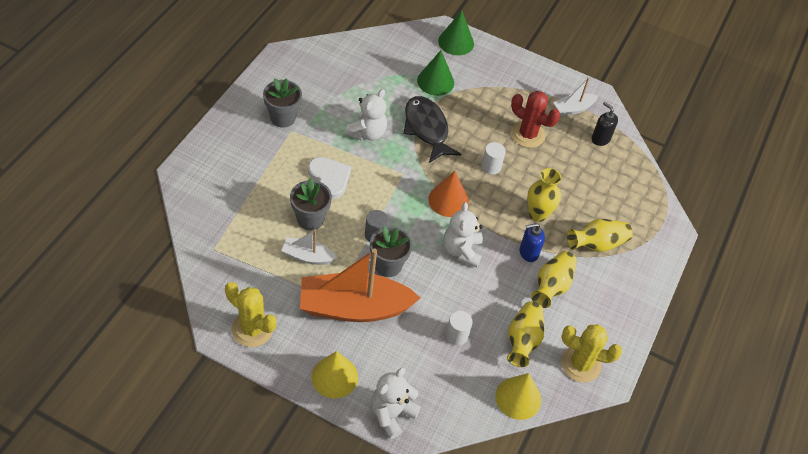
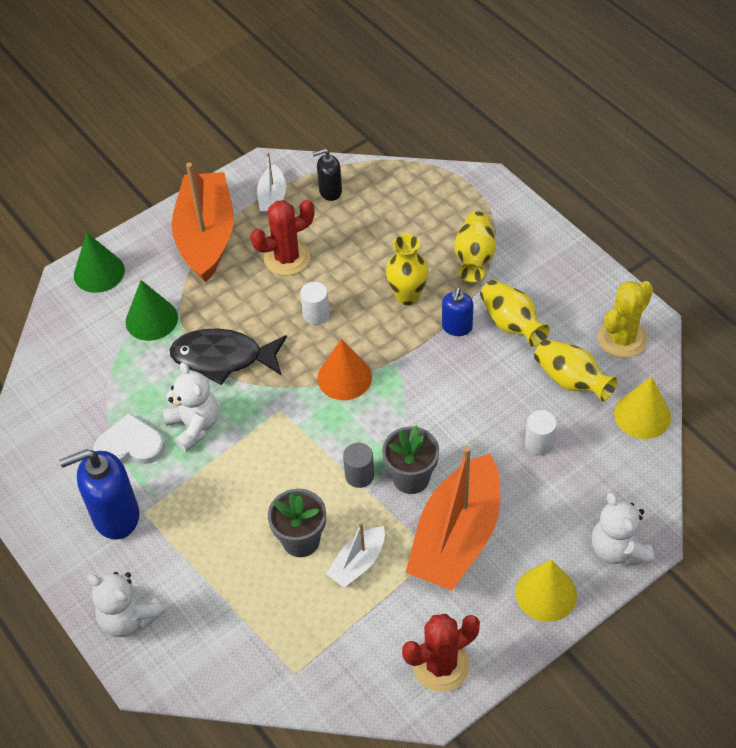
camera: 55 degrees left, 0 degrees up
(252, 329) = (441, 665): yellow cactus -> red cactus
(283, 118) = (115, 516): grey flower pot -> blue soap dispenser
(329, 178) = (246, 495): white heart -> white heart (130, 445)
(462, 250) = (424, 392): white teddy bear -> white teddy bear (129, 618)
(518, 85) = (206, 236): none -> orange boat

